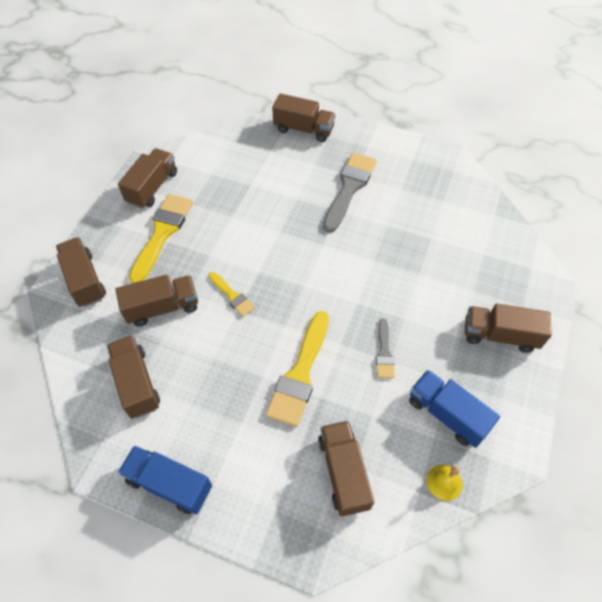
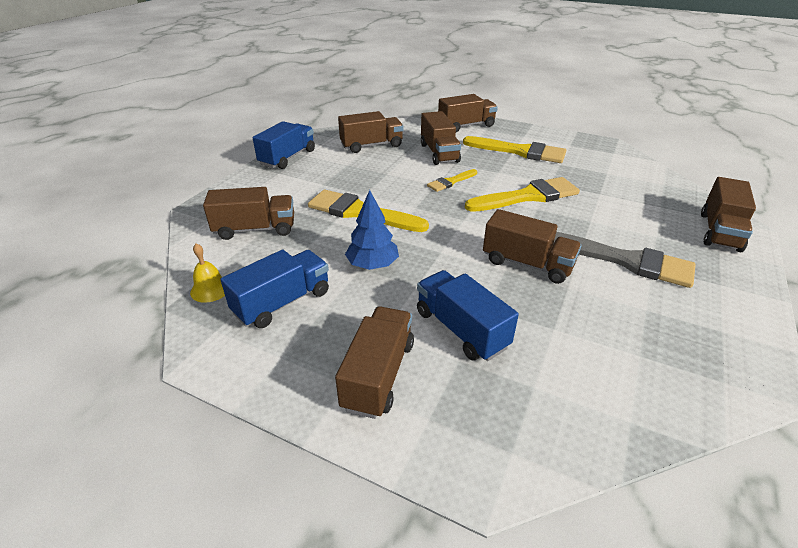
camera: 95 degrees right, 20 degrees down
(152, 187) = (574, 146): brown truck -> brown truck (527, 264)
(259, 235) = (527, 196): none -> yellow brush
(384, 352) = (372, 265): grey brush -> blue tree
(445, 289) = (461, 329): none -> blue truck

